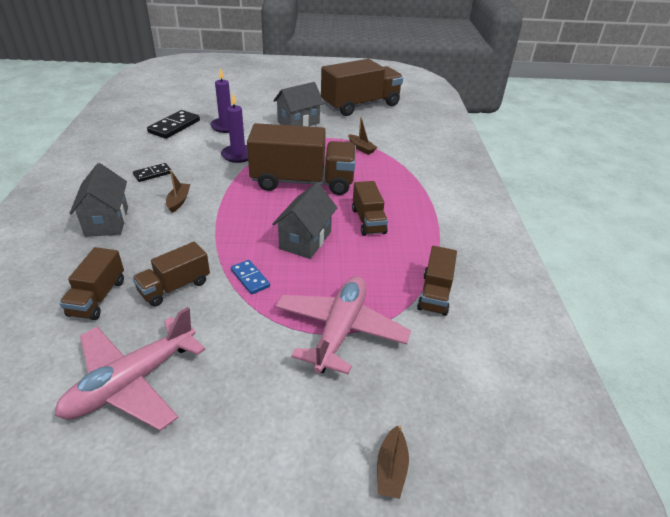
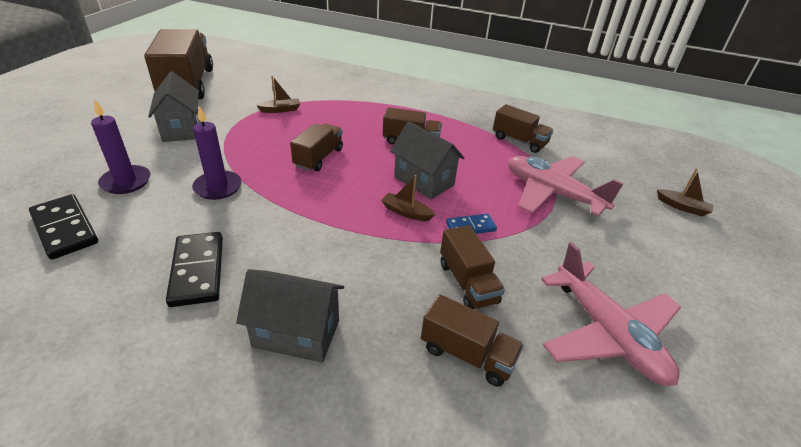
camera: 70 degrees left, 0 degrees up
(152, 174) = (197, 271): black domino -> black domino, size x1.69
(178, 201) = (292, 255): brown boat -> brown boat (406, 212)
(303, 182) = (319, 158): brown truck -> brown truck, size x0.52

